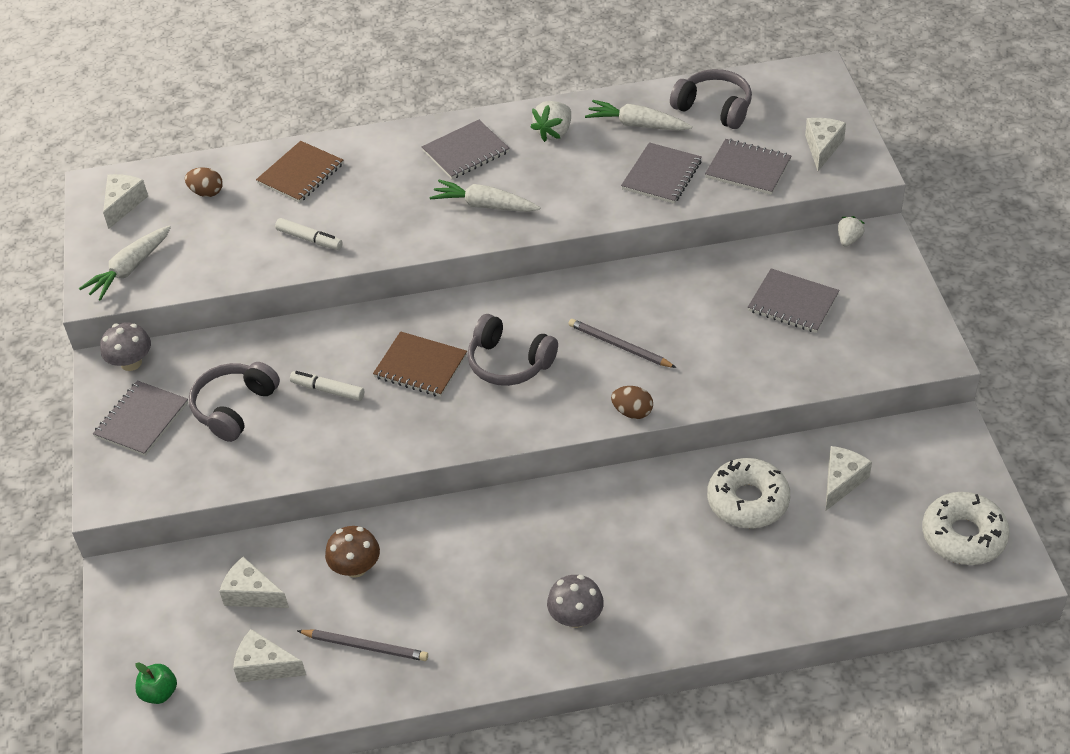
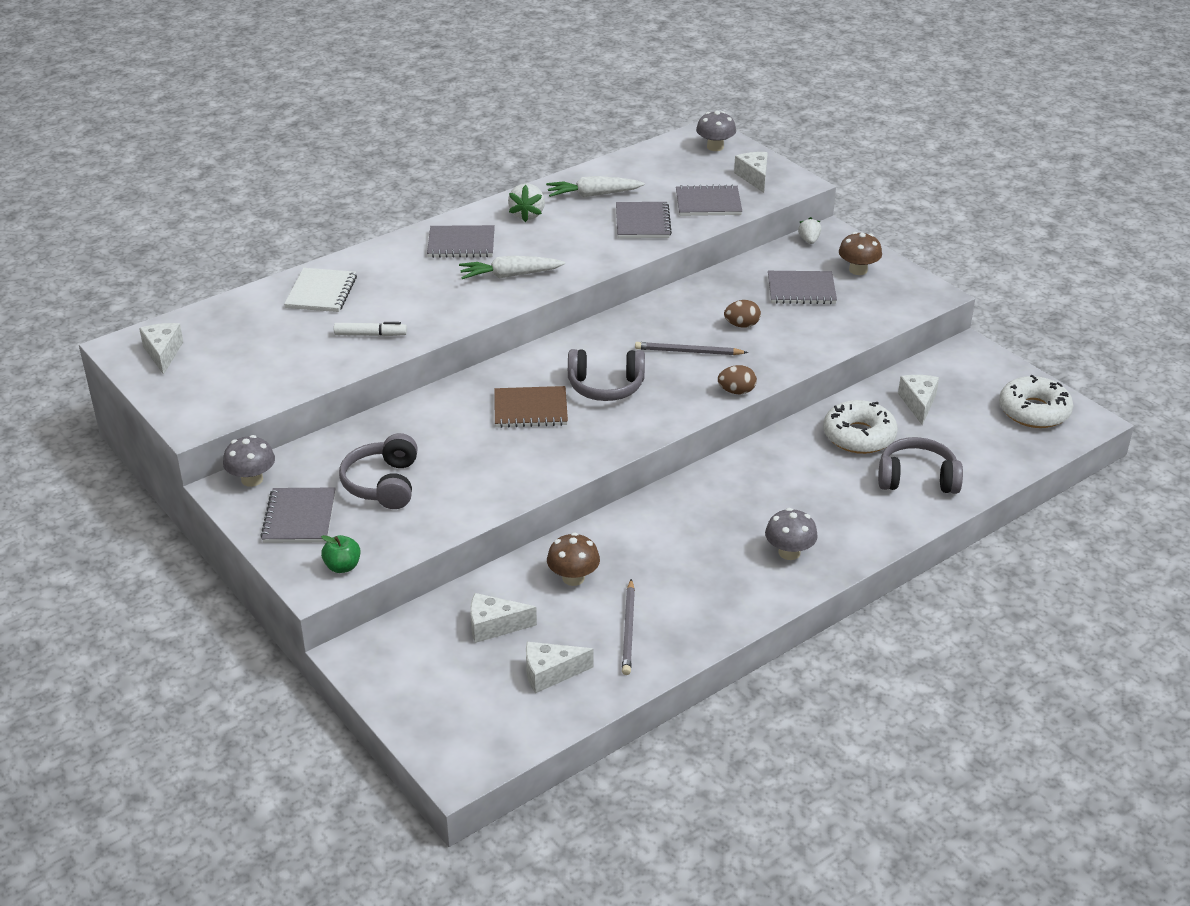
camera: 30 degrees left, 10 degrees down
(129, 269) = (212, 398): white carrot -> none
(159, 693) = (467, 726): green apple -> green apple (342, 567)
(206, 192) = (240, 326): brown egg -> brown egg (742, 325)
(301, 174) = (321, 292): brown notebook -> white notebook
(328, 390) = (461, 448): white marker -> none
(365, 646) = (629, 629): grey pencil -> grey pencil turned 105 degrees clockwise
(466, 152) = (461, 244): grey notebook -> grey notebook turned 60 degrees clockwise
(714, 108) = (647, 171): grey headphones -> grey headphones (917, 478)
(810, 94) = (715, 147): none -> grey mushroom
(874, 295) = (858, 270): none -> brown mushroom

